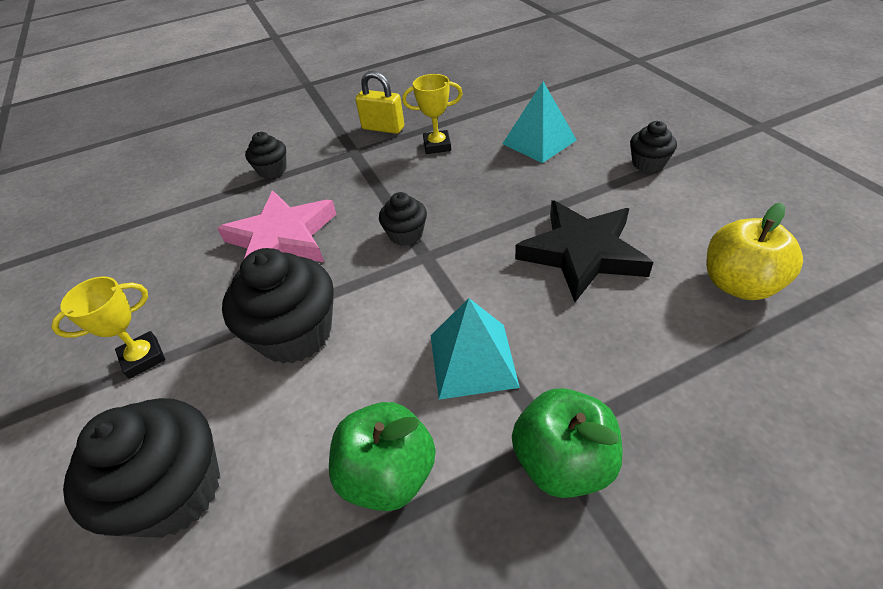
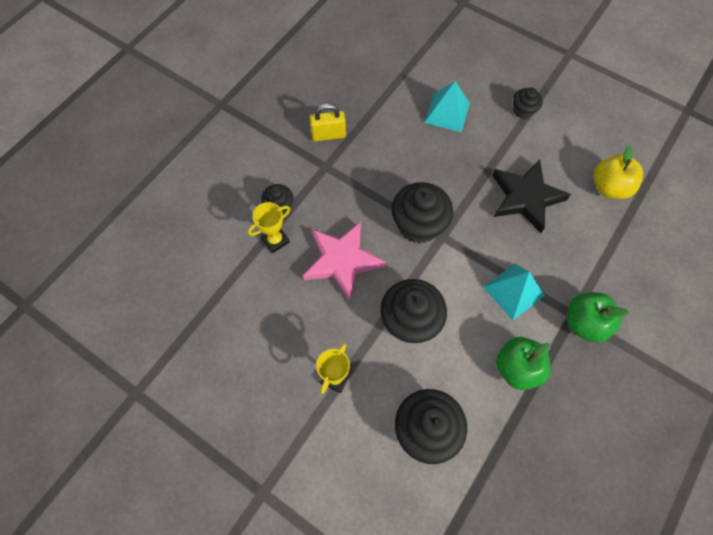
camera: 35 degrees left, 20 degrees up
(406, 234) = (418, 225): black cupcake -> black cupcake, size x1.86
(437, 145) = (381, 139): yellow trophy -> yellow trophy (275, 240)

